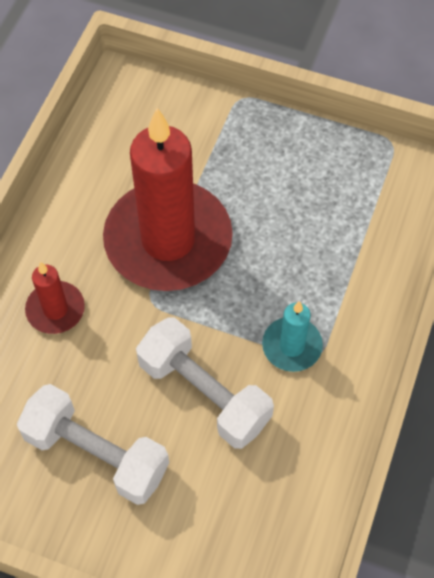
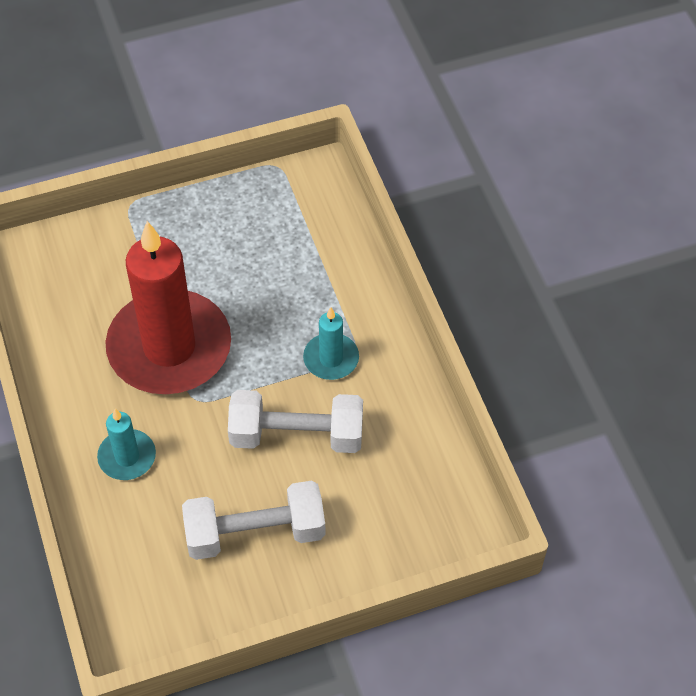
camera: 40 degrees left, 5 degrees down
(55, 309) = (127, 457): red candle -> turquoise candle

